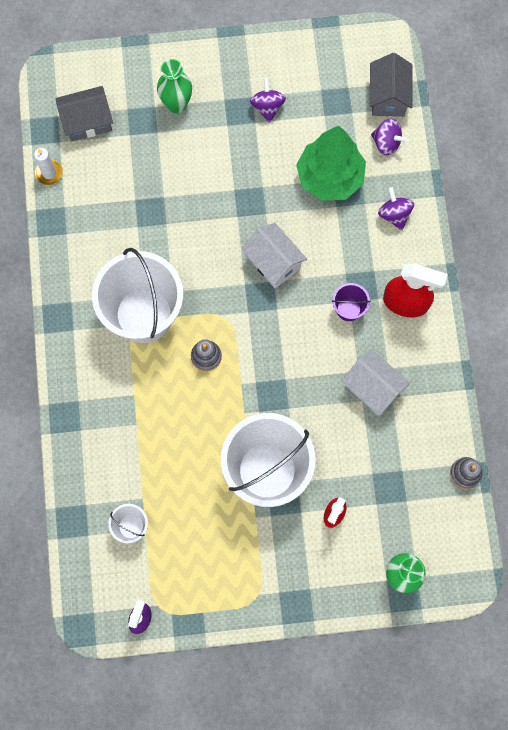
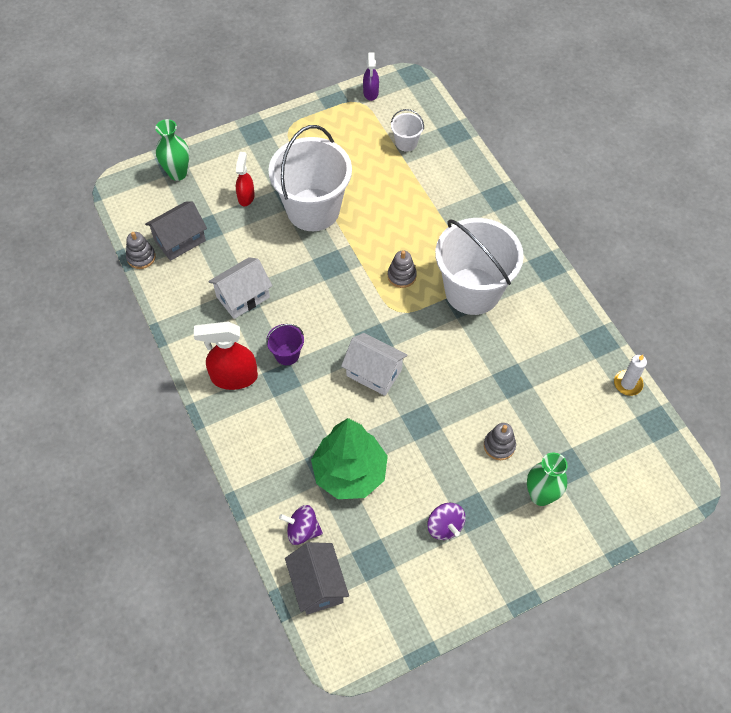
camera: 160 degrees right, 15 degrees down
(87, 121) = (620, 446): grey house -> grey house (180, 240)
(191, 157) = (499, 446): none -> grey stacking toy
(373, 388) = (243, 297): white house -> white house turned 60 degrees counterclockwise
(394, 214) = (270, 457): purple spinning top -> none

